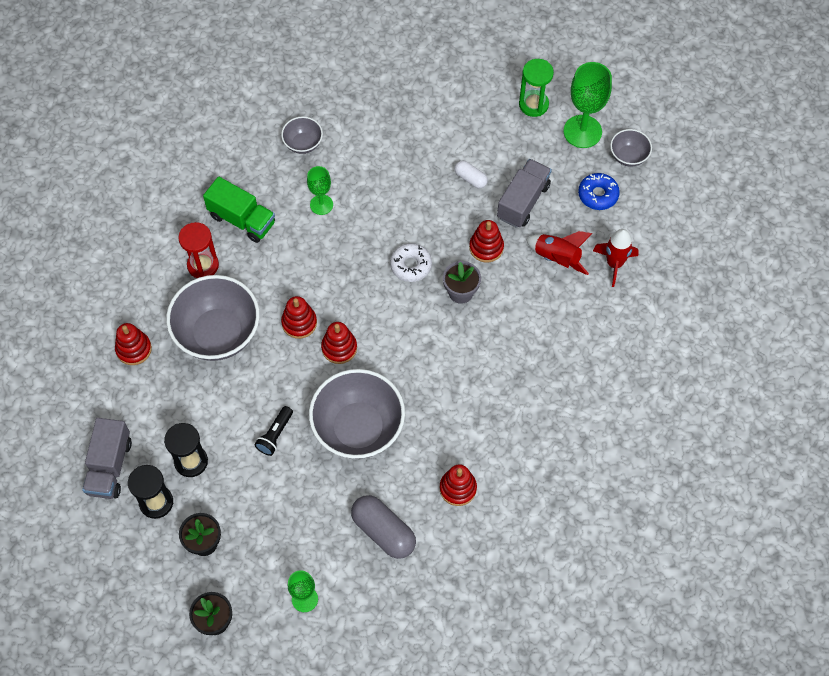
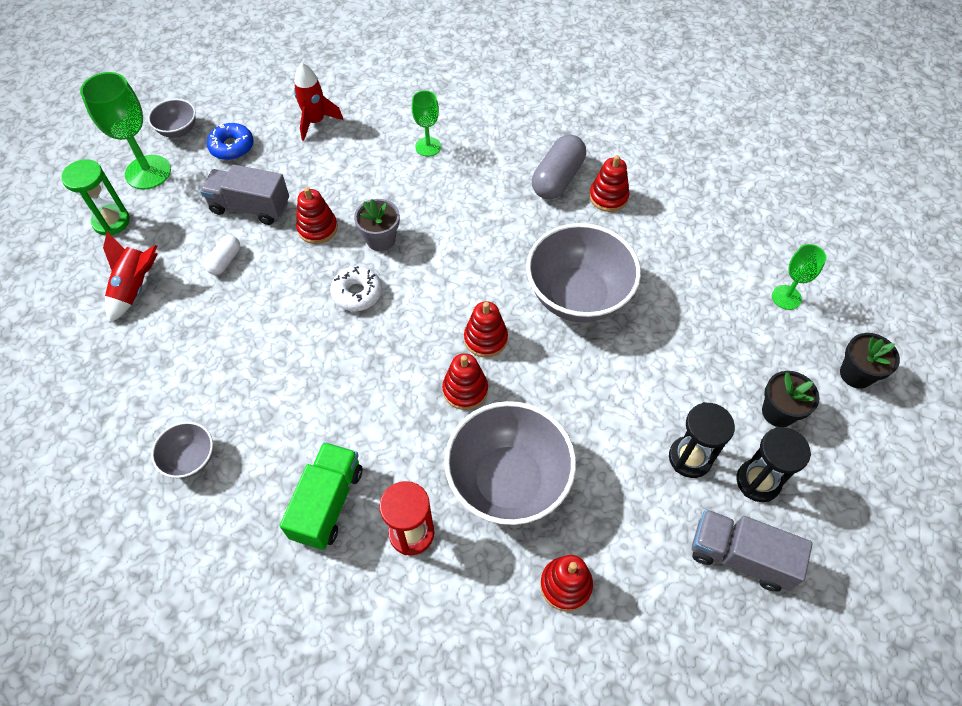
camera: 105 degrees left, 5 degrees down
(109, 466) = (740, 556): grey truck -> grey truck turned 150 degrees counterclockwise
(275, 435) = (618, 375): black flashlight -> none
(321, 204) = (287, 410): green goblet -> green goblet (428, 147)
(383, 531) = (682, 247): grey capsule -> grey capsule (557, 178)
(557, 258) = (318, 166): red rocket -> red rocket (135, 288)

